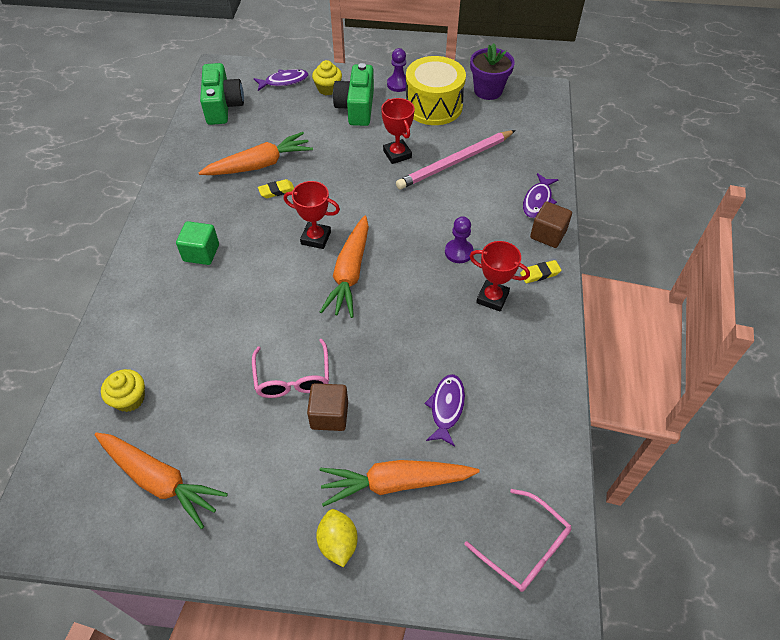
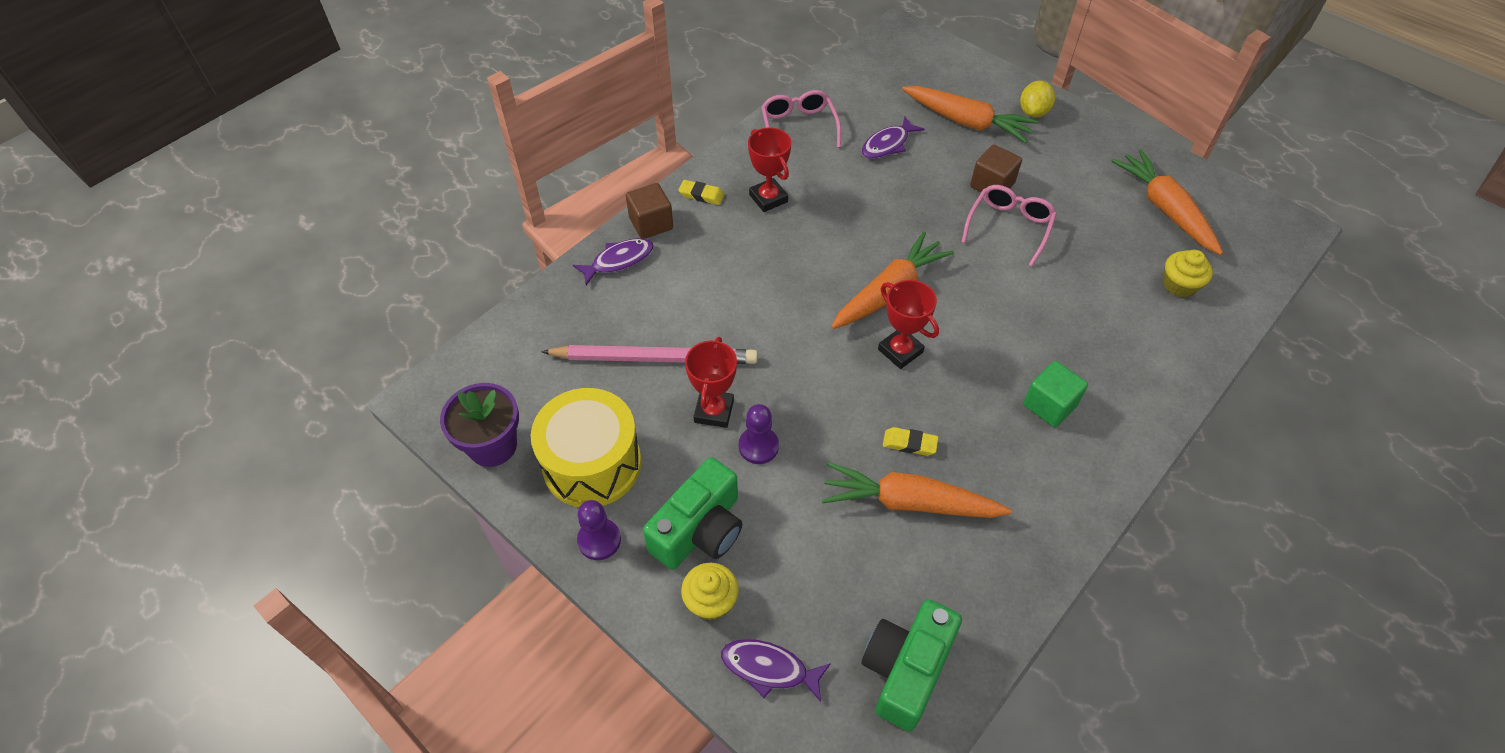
camera: 145 degrees left, 0 degrees up
(458, 252) = (758, 254): purple pawn -> purple pawn (758, 446)
(525, 548) = (901, 54): pink glasses -> pink glasses (798, 127)

